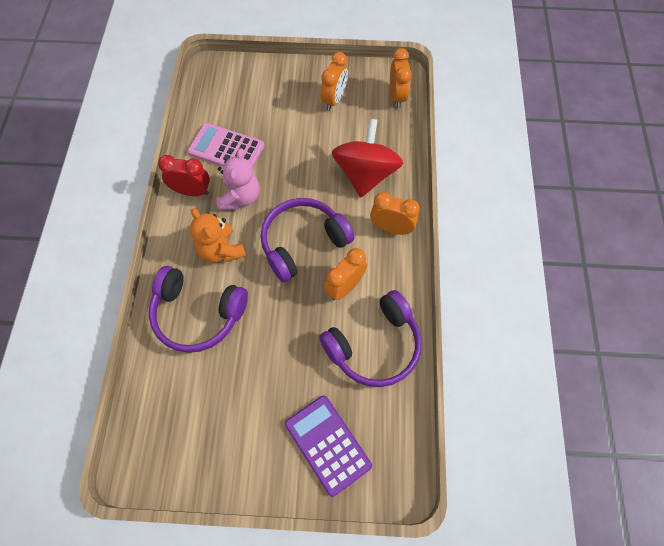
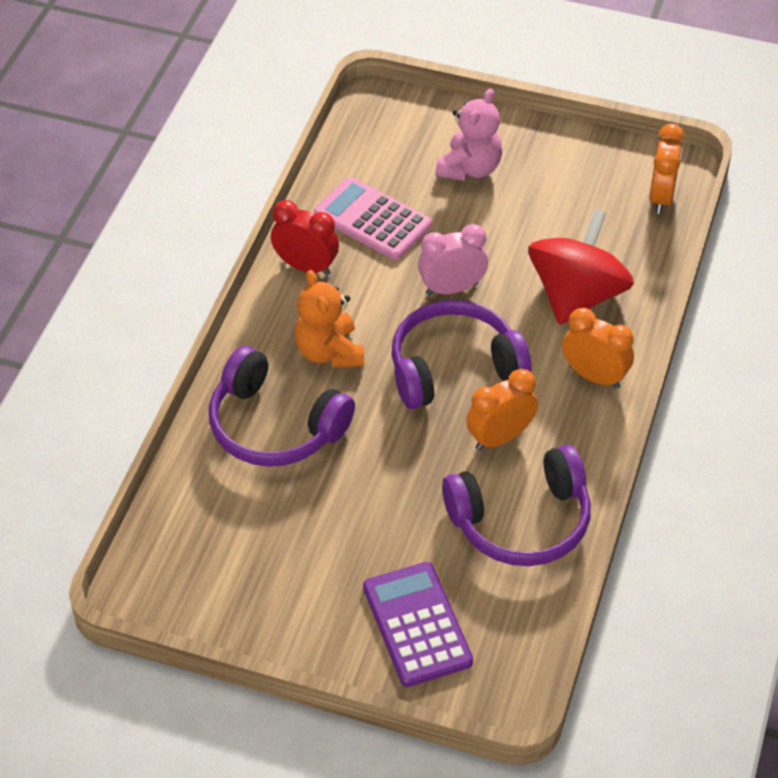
camera: 15 degrees right, 15 degrees down
(240, 198) = (376, 289): pink teddy bear -> pink teddy bear (470, 169)
(287, 186) = (452, 288): none -> pink clock
(334, 99) = (559, 182): orange clock -> none

